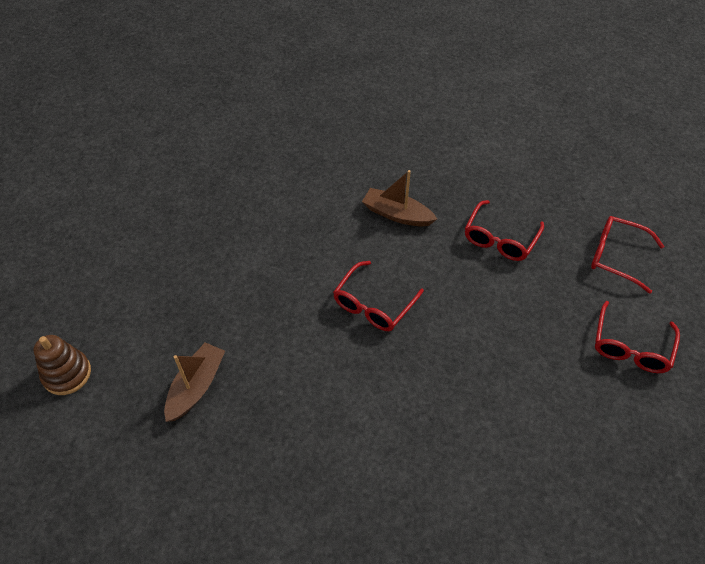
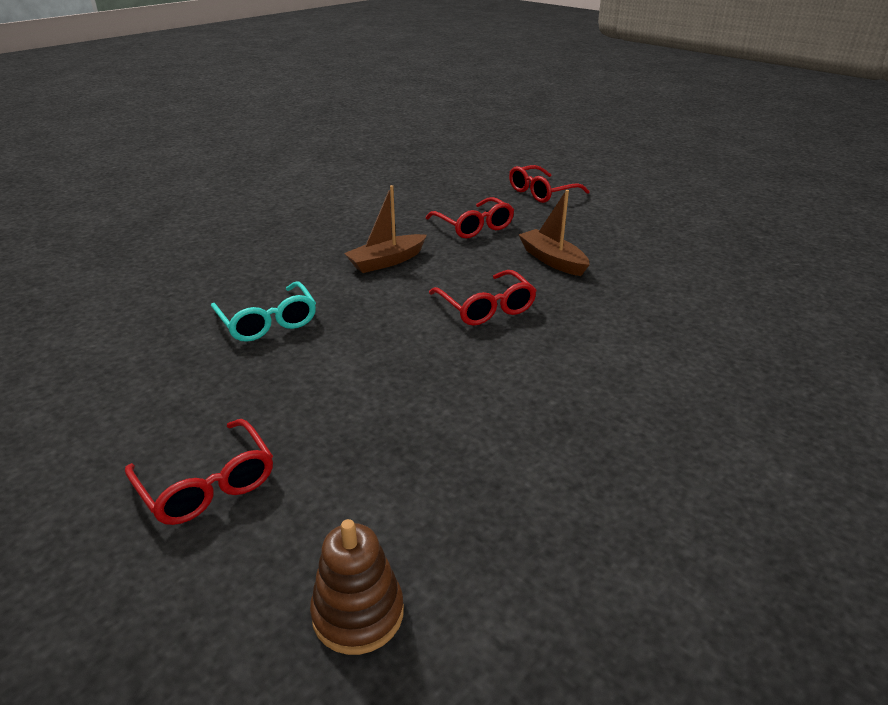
camera: 60 degrees left, 20 degrees down
(196, 386) = (494, 468): brown boat -> brown boat (552, 260)
(274, 198) = (268, 322): none -> turquoise glasses
(631, 347) = (633, 215): red glasses -> red glasses (207, 485)

